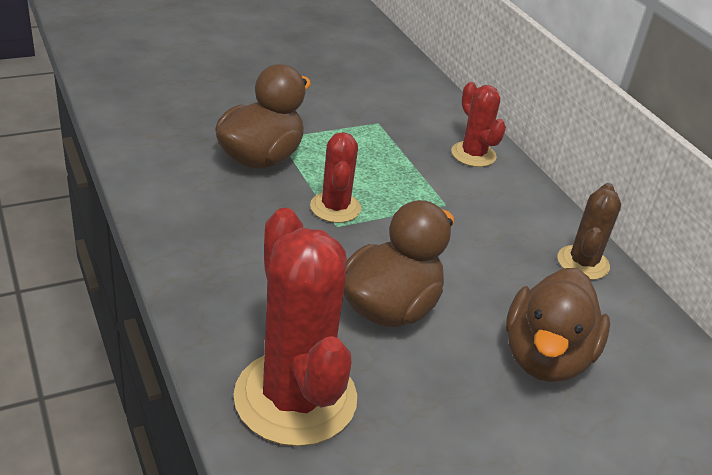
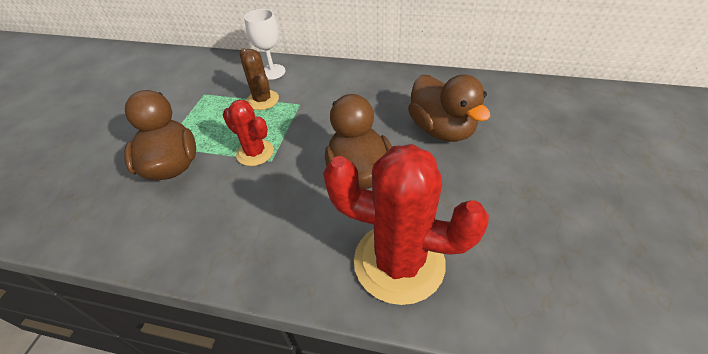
camera: 45 degrees left, 10 degrees up
(473, 154) = (272, 72): red cactus -> white goblet
(583, 263) = (387, 79): brown cactus -> brown cactus (262, 100)

